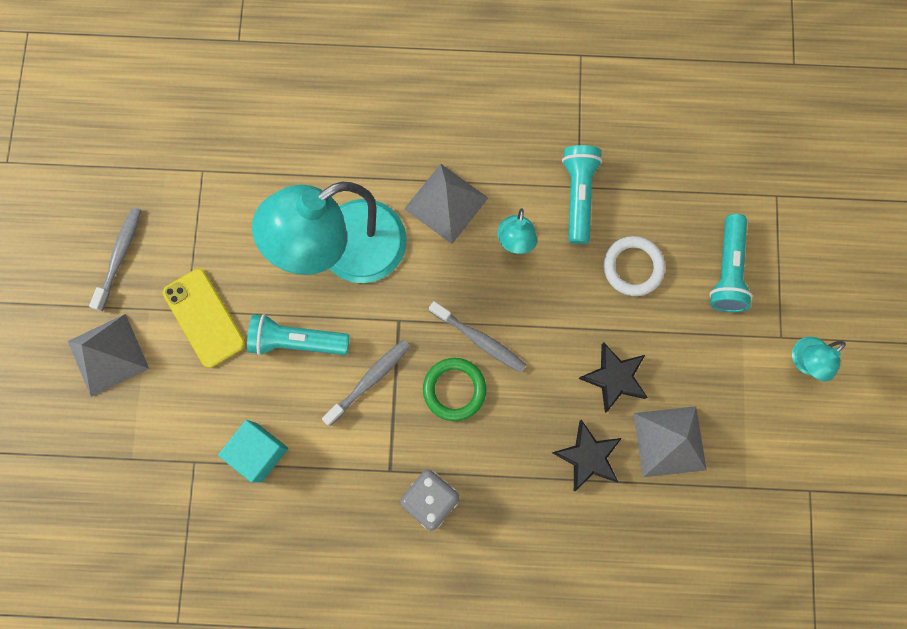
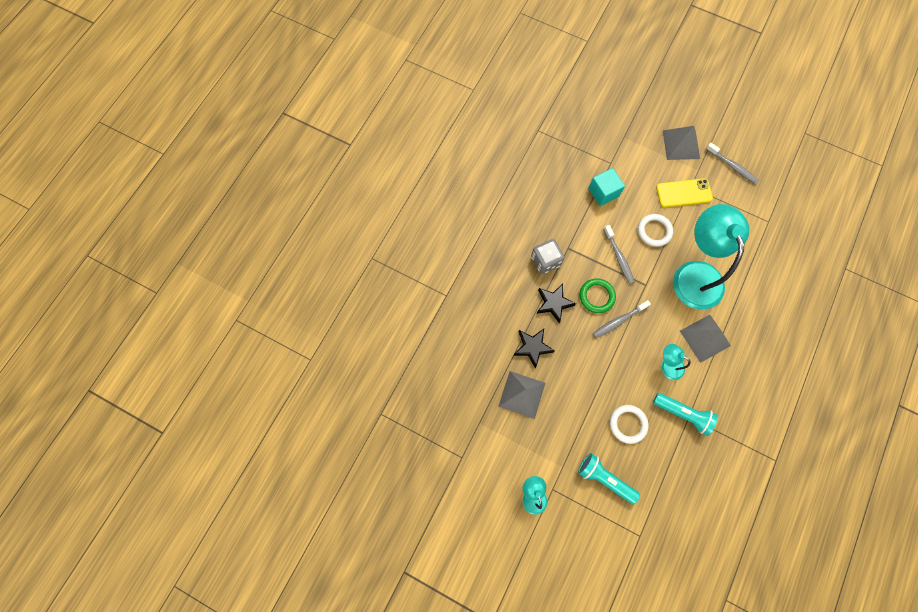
camera: 115 degrees right, 5 degrees down
(297, 341) = (654, 231): turquoise flashlight -> white ring
(614, 378) = (568, 382): black star -> black star (554, 303)

